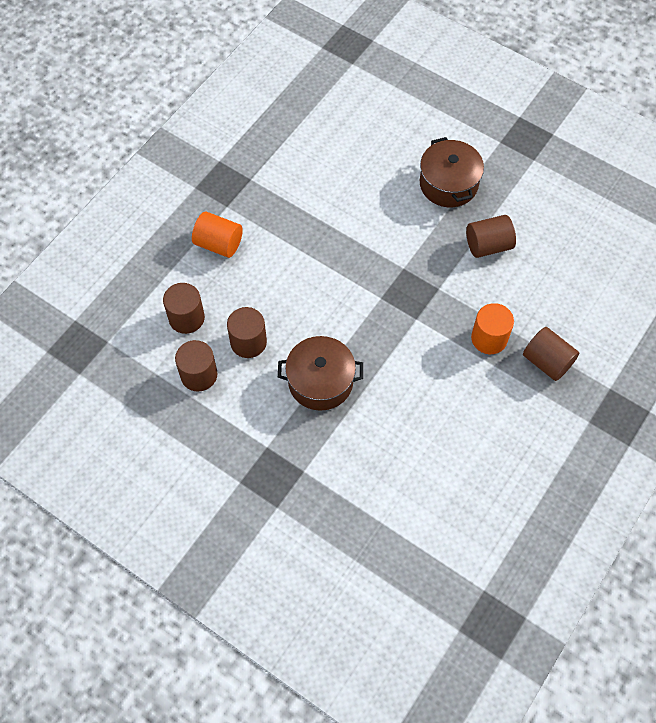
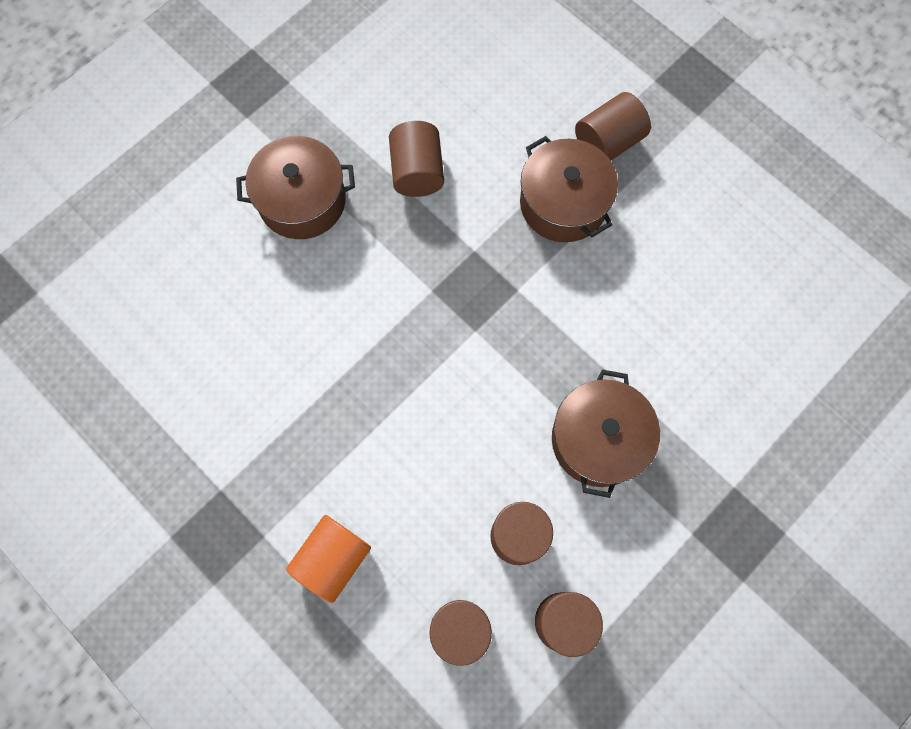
camera: 80 degrees left, 10 degrees up
(489, 338) = (563, 203): orange cylinder -> brown pot

